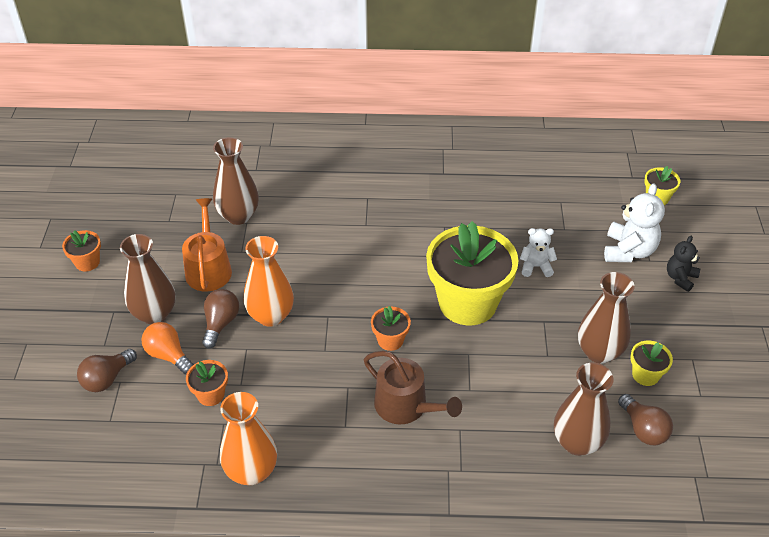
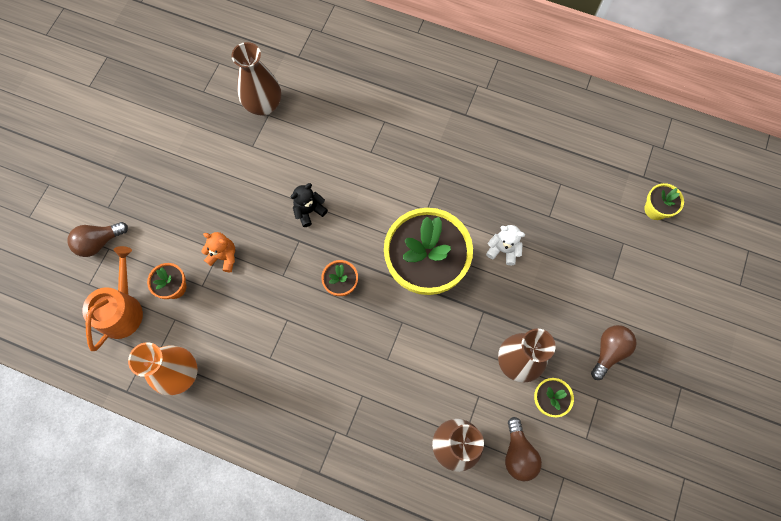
camera: 20 degrees right, 25 degrees up
(87, 262) = (121, 115): orange flower pot -> none
(154, 314) = (158, 189): brown vase -> none
(168, 355) = (154, 236): orange light bulb -> none
(208, 268) = (218, 155): orange watering can -> orange watering can (122, 309)
(220, 323) = (207, 217): brown light bulb -> brown light bulb (609, 351)
(254, 352) = (224, 257): none -> orange teddy bear
(271, 316) = (251, 224): orange vase -> none
(406, 406) = (327, 357): brown watering can -> none
(628, 251) = (598, 261): white teddy bear -> none
(680, 278) = (631, 308): black teddy bear -> black teddy bear (309, 211)

